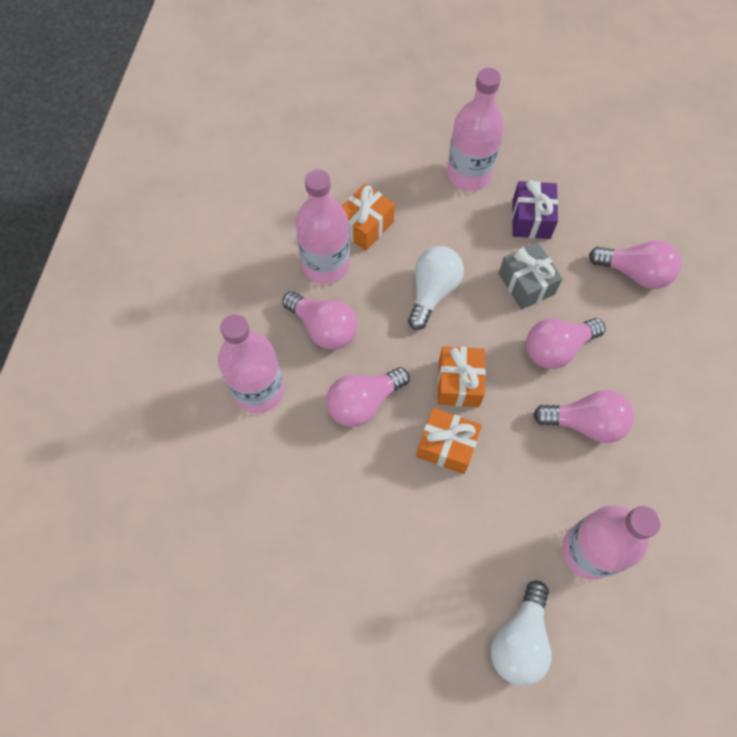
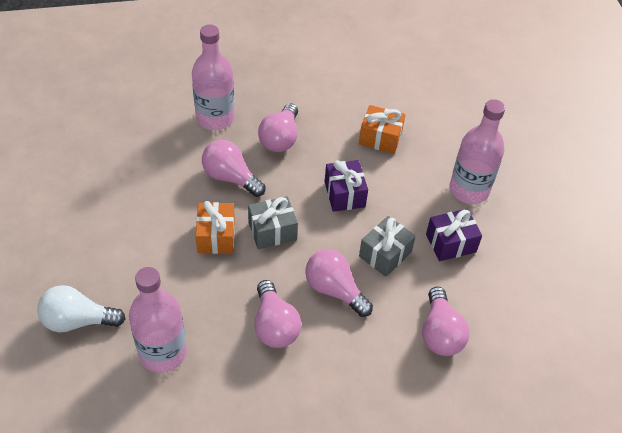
camera: 65 degrees right, 15 degrees down
(326, 264) = (334, 125): pink bottle -> none
(432, 292) = (344, 194): white light bulb -> purple gift
(459, 383) = (272, 231): orange gift -> grey gift

